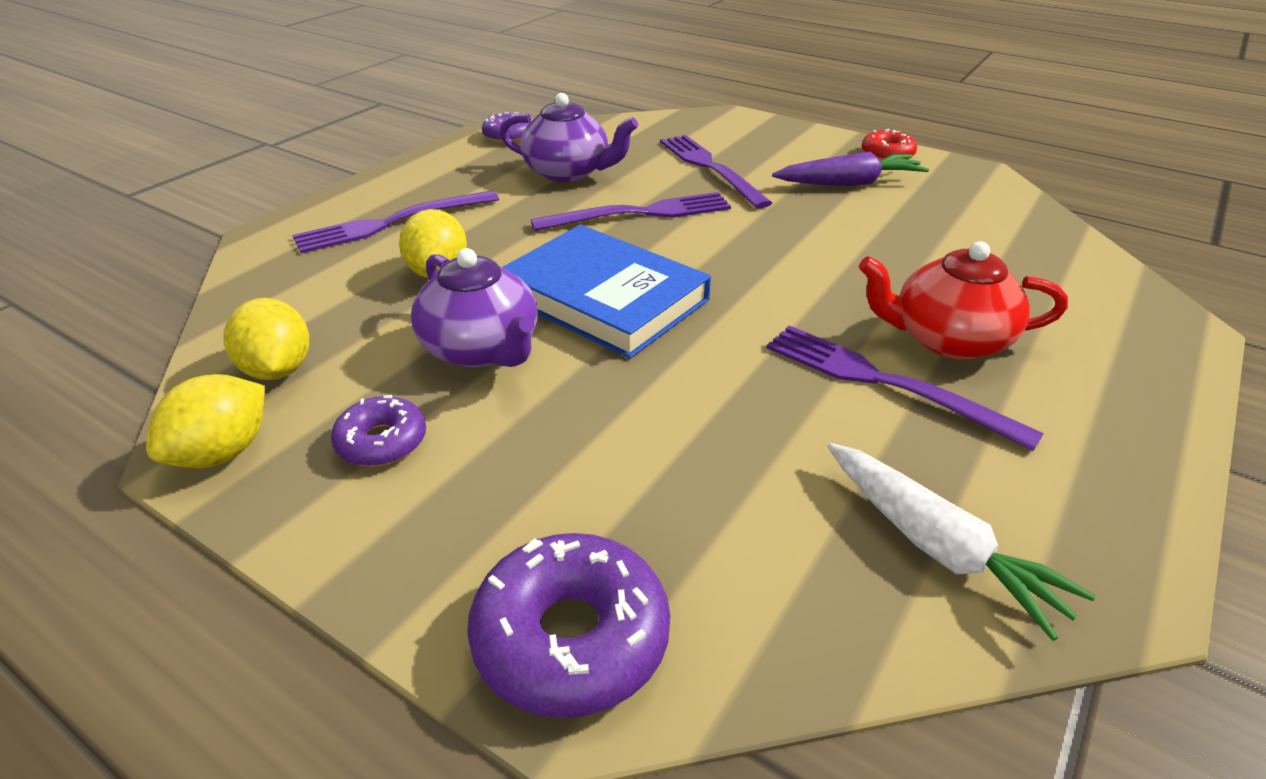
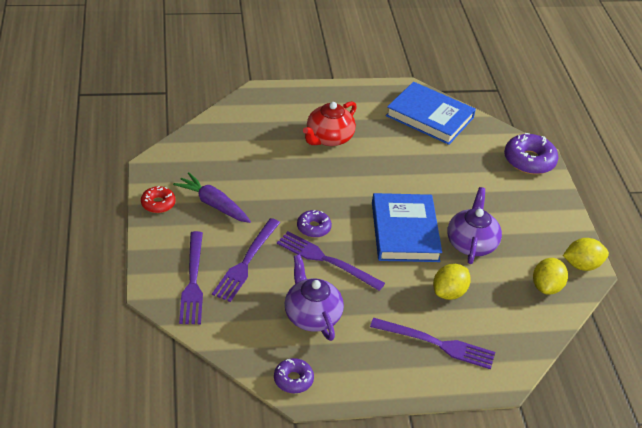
camera: 135 degrees left, 5 degrees up
(382, 442) = (532, 234): purple donut -> purple donut (313, 228)
(884, 382) = (371, 144): purple fork -> purple fork (193, 281)
(938, 547) = (429, 117): white carrot -> blue book
(948, 339) = (328, 138): red teapot -> red teapot turned 75 degrees clockwise

